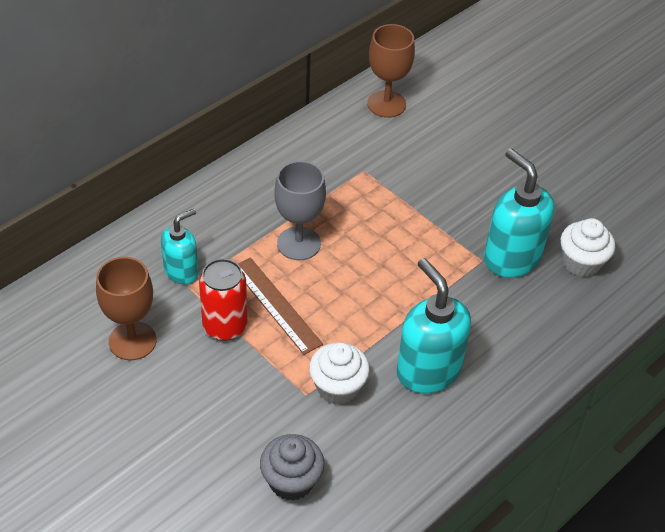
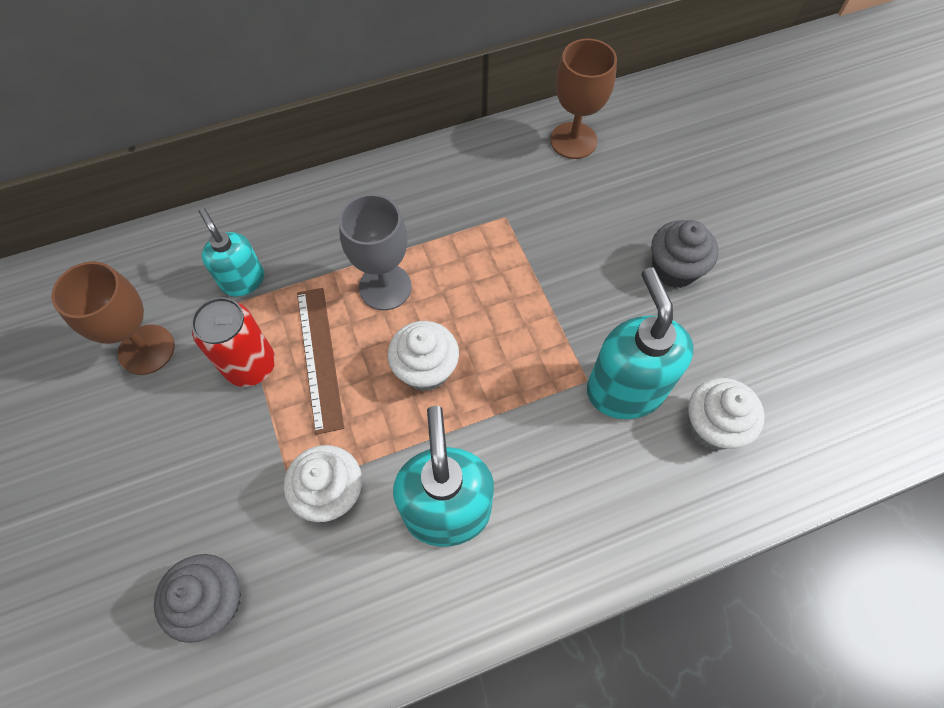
camera: 25 degrees right, 15 degrees up
(181, 271) = (243, 280): turquoise soap dispenser -> turquoise soap dispenser turned 105 degrees counterclockwise
(361, 288) = (425, 369): none -> white cupcake
(506, 171) = (674, 269): none -> grey cupcake

